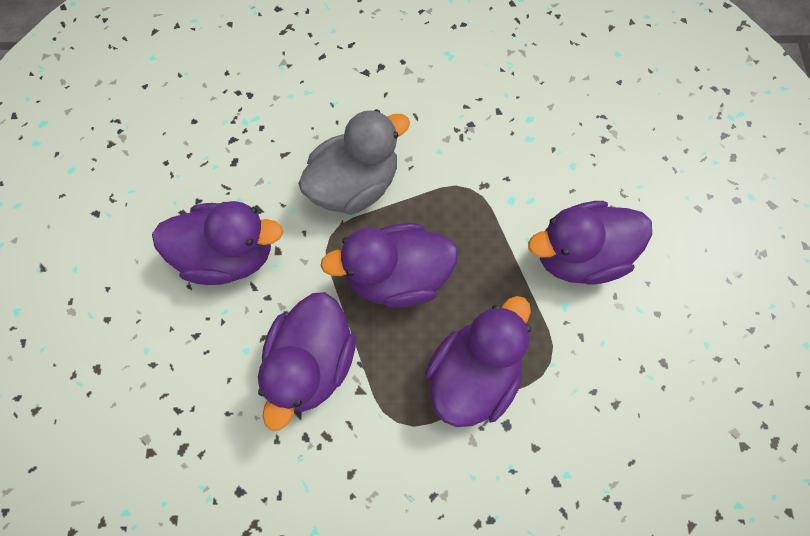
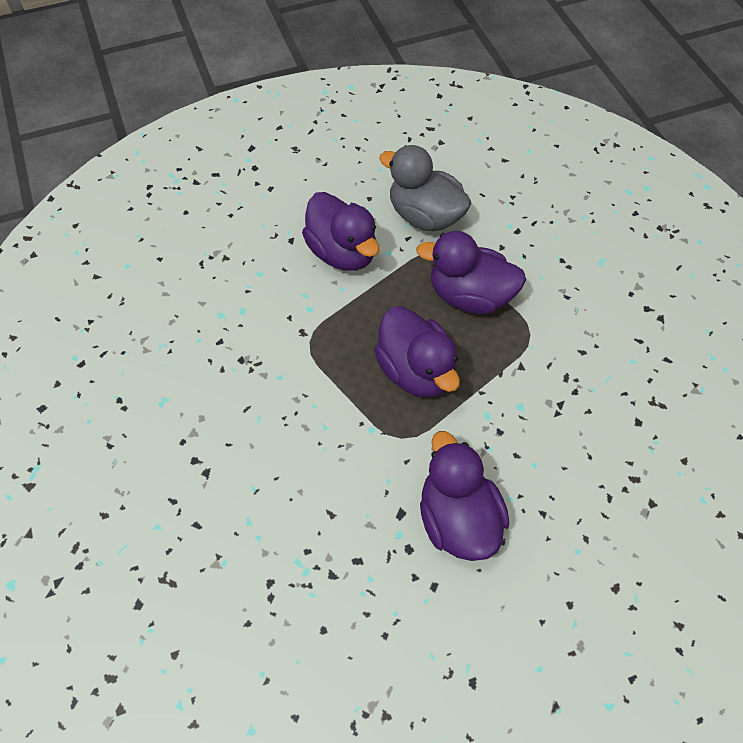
camera: 110 degrees left, 10 degrees down
(312, 363) = (517, 408): purple duck -> none
(355, 185) = (342, 435): grey duck -> grey duck (425, 216)

